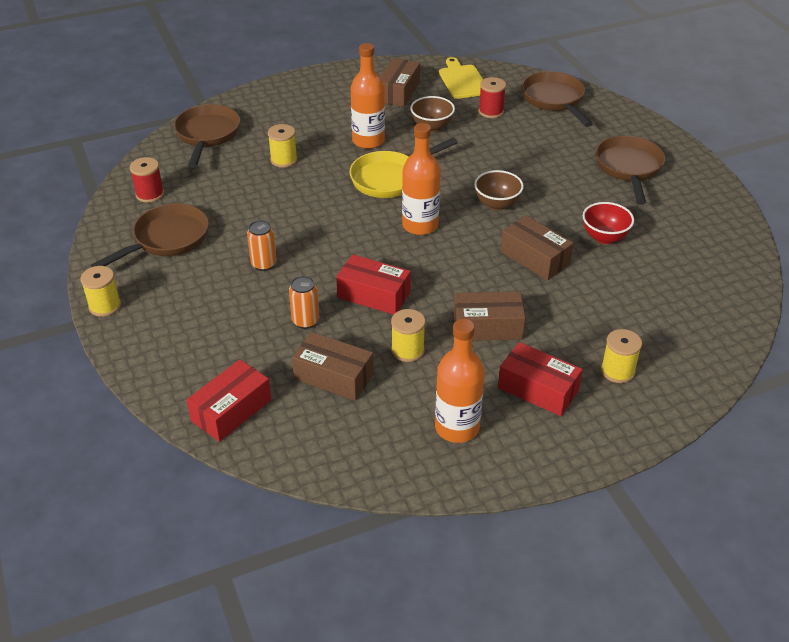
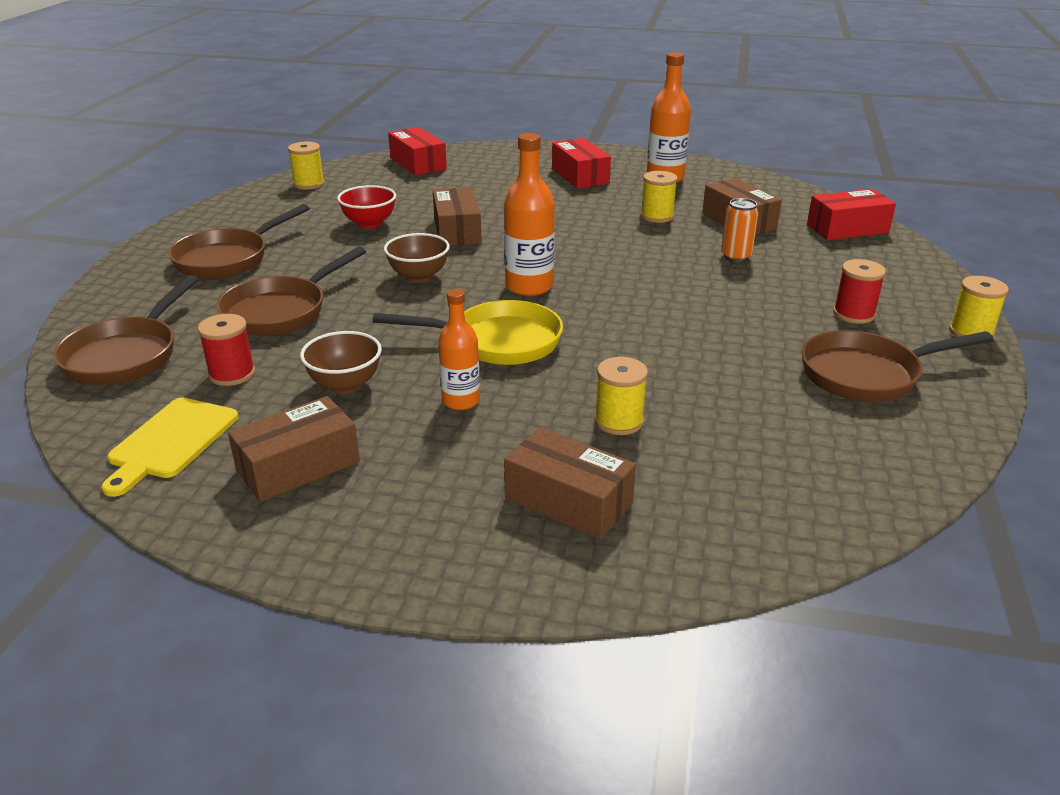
camera: 145 degrees left, 10 degrees down
(150, 194) = (876, 447): red spool -> red spool (853, 314)
(207, 135) = (722, 522): brown pan -> brown pan (281, 311)
(264, 264) = (747, 310): orange can -> none
(368, 141) = (461, 401): orange bottle -> orange bottle, size x0.65
(374, 295) = (648, 253): red box -> red box (418, 163)
(487, 327) = (570, 209): brown box -> brown box (568, 501)
(617, 371) = (508, 168): yellow spool -> yellow spool (309, 184)

